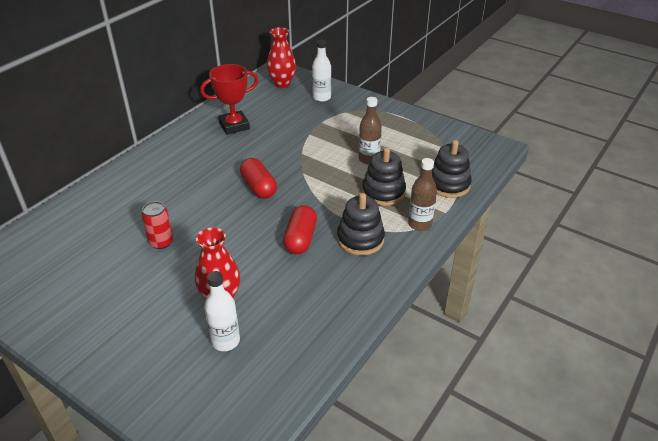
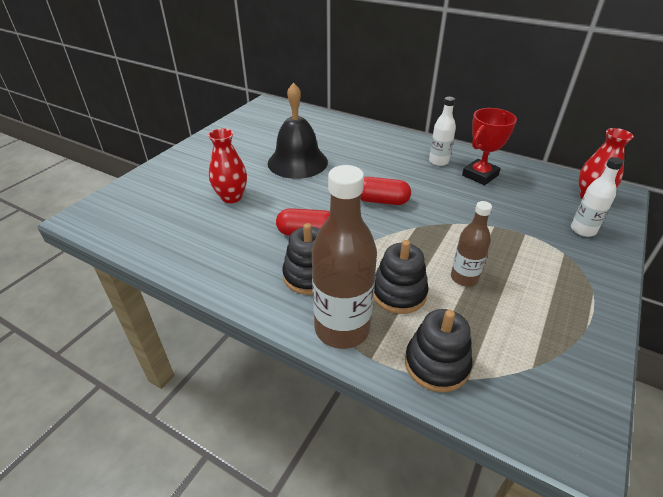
camera: 85 degrees right, 0 degrees up
(161, 242) = (297, 162): red can -> black bell
(225, 341) = (185, 205): white bottle -> white bottle (438, 161)
(234, 126) = (480, 175): red trophy -> red trophy turned 75 degrees clockwise
(259, 187) = (381, 201): red capsule -> red capsule turned 45 degrees clockwise
(419, 224) = (342, 329): brown bottle -> brown bottle, size x1.79

